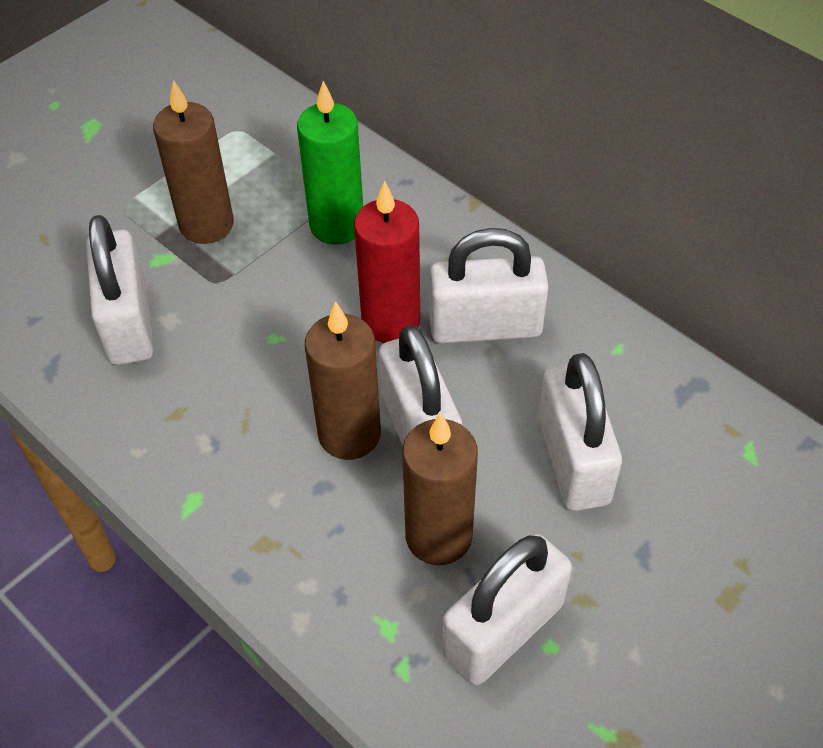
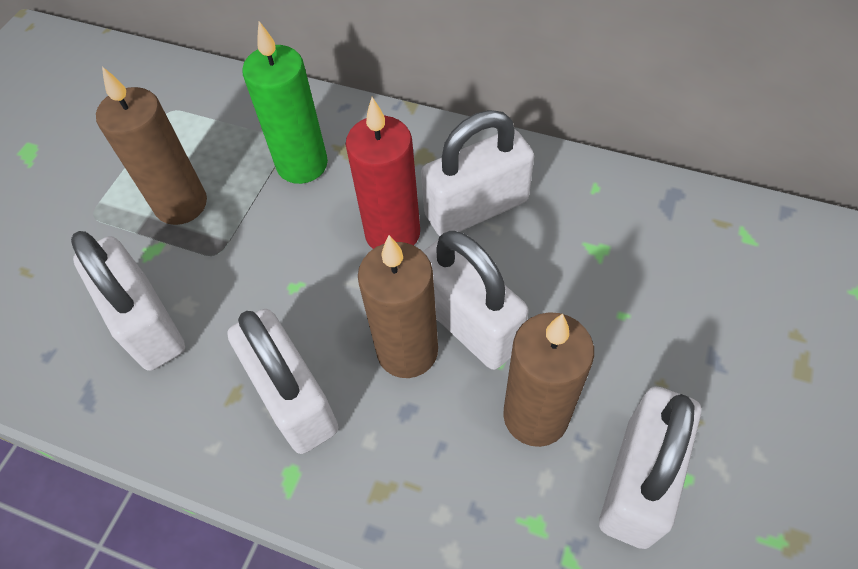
camera: 20 degrees left, 5 degrees up
(573, 460) = (612, 298): white padlock -> white padlock (293, 398)

